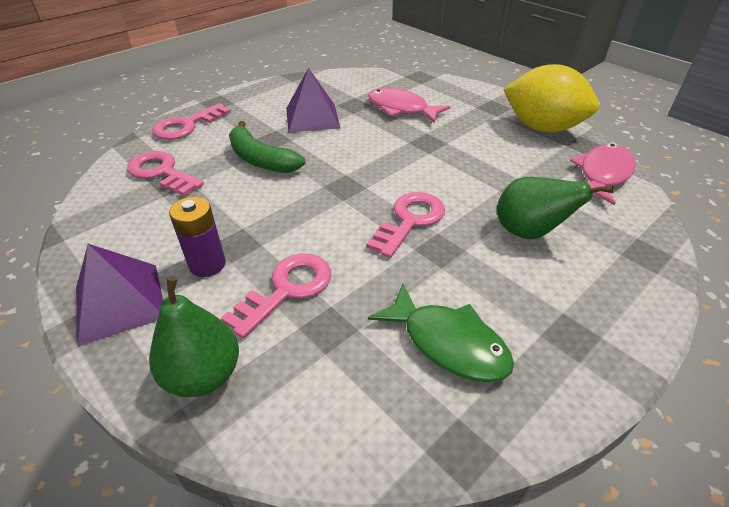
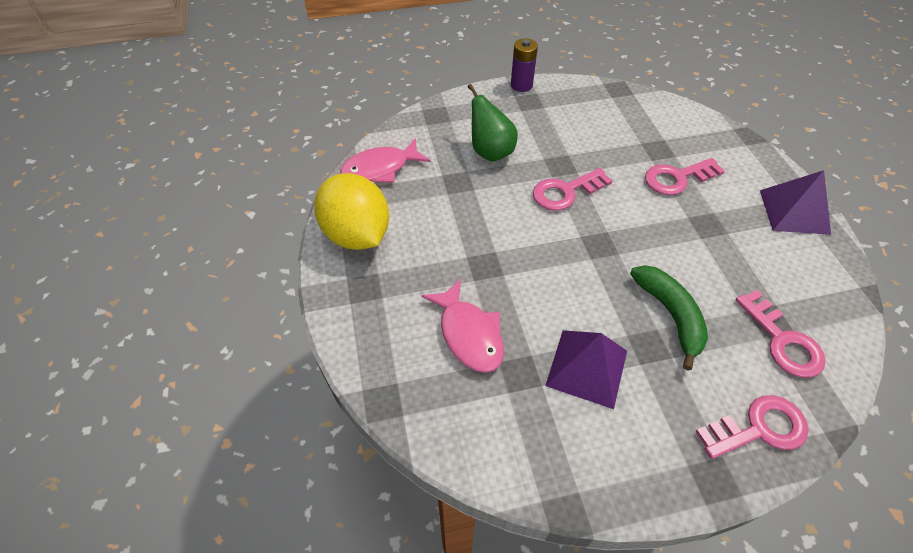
camera: 150 degrees left, 10 degrees up
(204, 375) = (734, 153): green pear -> none
(207, 264) = (732, 216): purple battery -> purple battery (521, 85)
(448, 343) = (595, 120): green fish -> none

